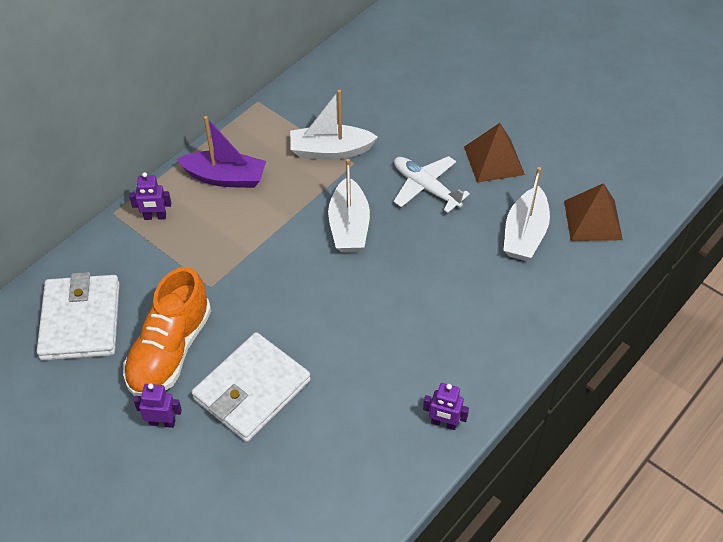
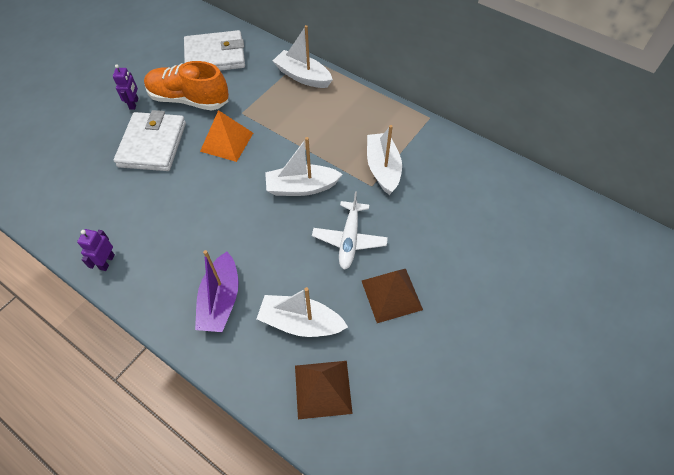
camera: 85 degrees right, 5 degrees up
(155, 217) = (303, 76): purple robot -> white boat
(225, 177) = (344, 108): purple boat -> purple boat (220, 300)
(252, 390) = (152, 144): white wallet -> white wallet turned 60 degrees clockwise
(262, 302) = (227, 142): none -> orange pyramid
(426, 188) = (349, 239): white plane -> white plane turned 150 degrees clockwise

